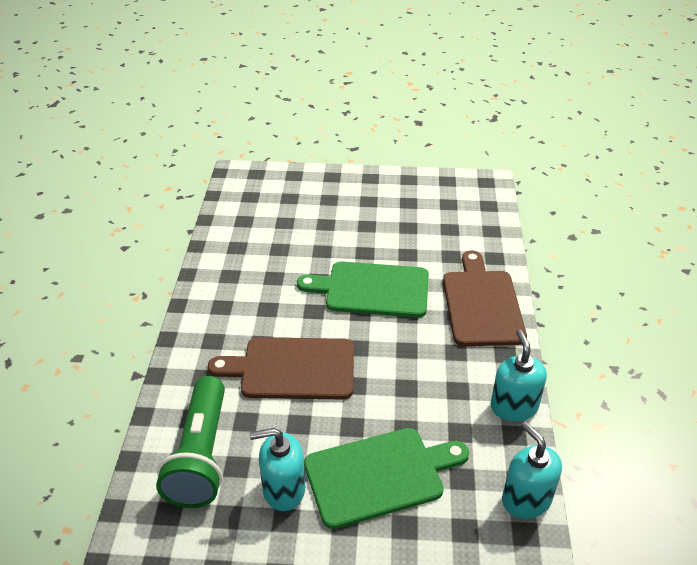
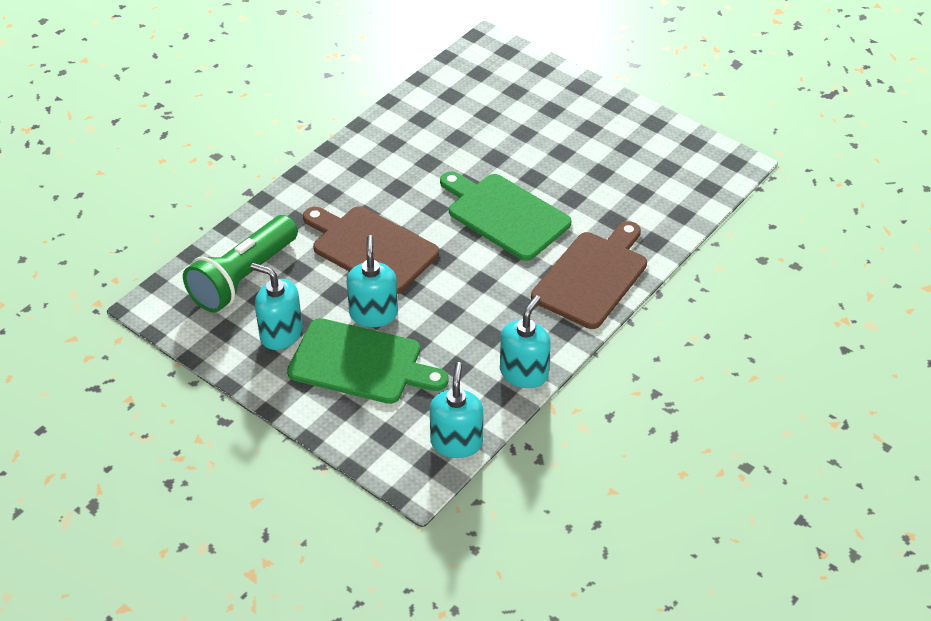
camera: 35 degrees right, 5 degrees up
(348, 424) = (373, 314): none -> turquoise soap dispenser

